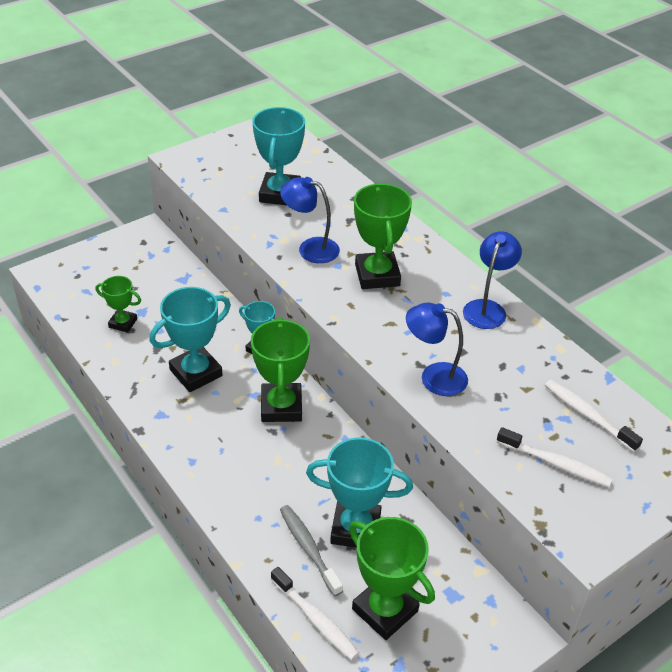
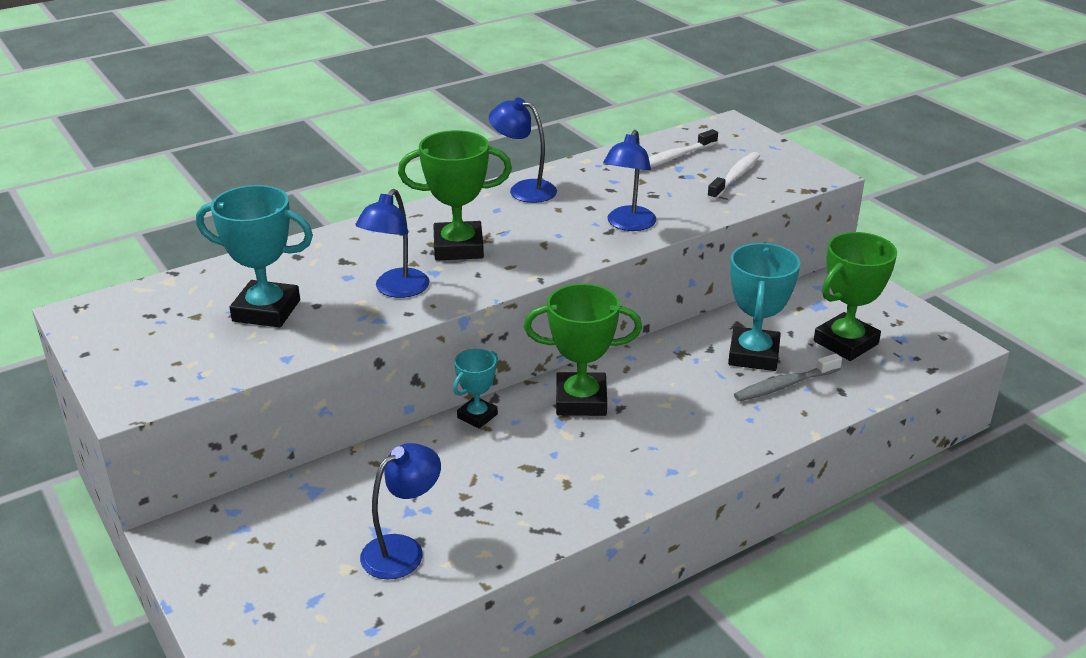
camera: 85 degrees left, 10 degrees down
(123, 323) = (403, 550): green trophy -> blue lamp
(196, 373) = (517, 472): turquoise trophy -> none
(316, 619) = (868, 383): white toothbrush -> none

